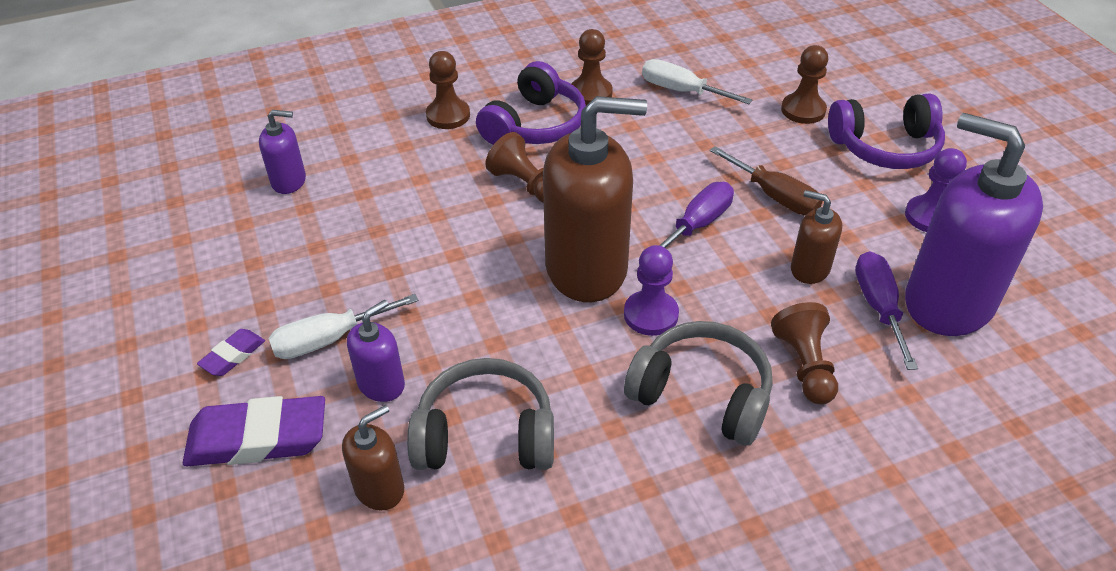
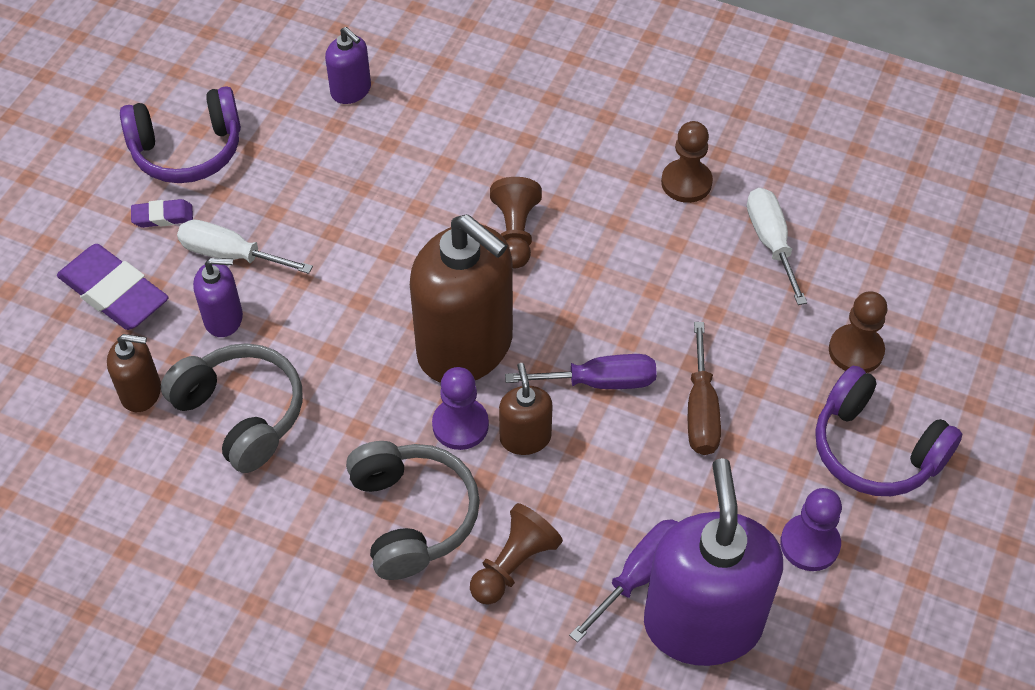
camera: 45 degrees right, 10 degrees up
(448, 115) = (539, 115): brown pawn -> none
(535, 125) = (596, 180): purple headphones -> purple headphones (187, 150)
(809, 269) = (633, 496): brown soap dispenser -> brown soap dispenser (525, 438)

